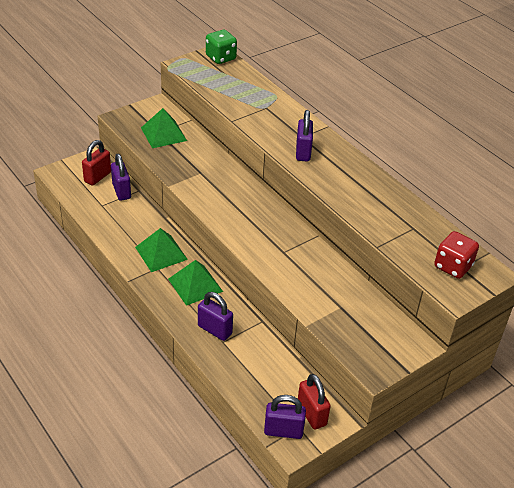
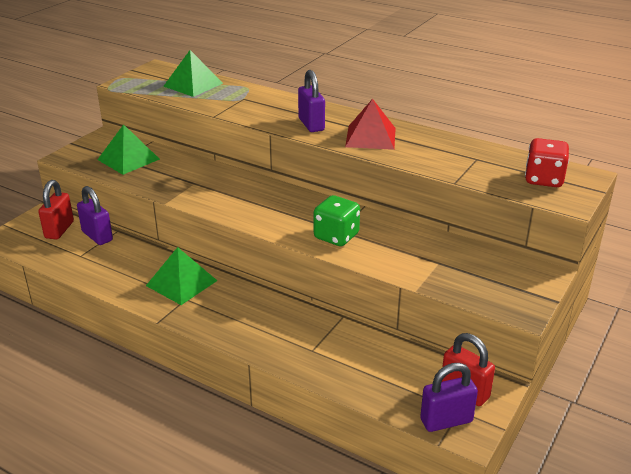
camera: 20 degrees left, 10 degrees down
(195, 285) = (242, 303): green pyramid -> green pyramid (193, 84)
(215, 330) = (294, 341): purple padlock -> none
(221, 58) = (163, 70): green dice -> green dice (336, 236)
(342, 179) = (370, 137): none -> red pyramid

